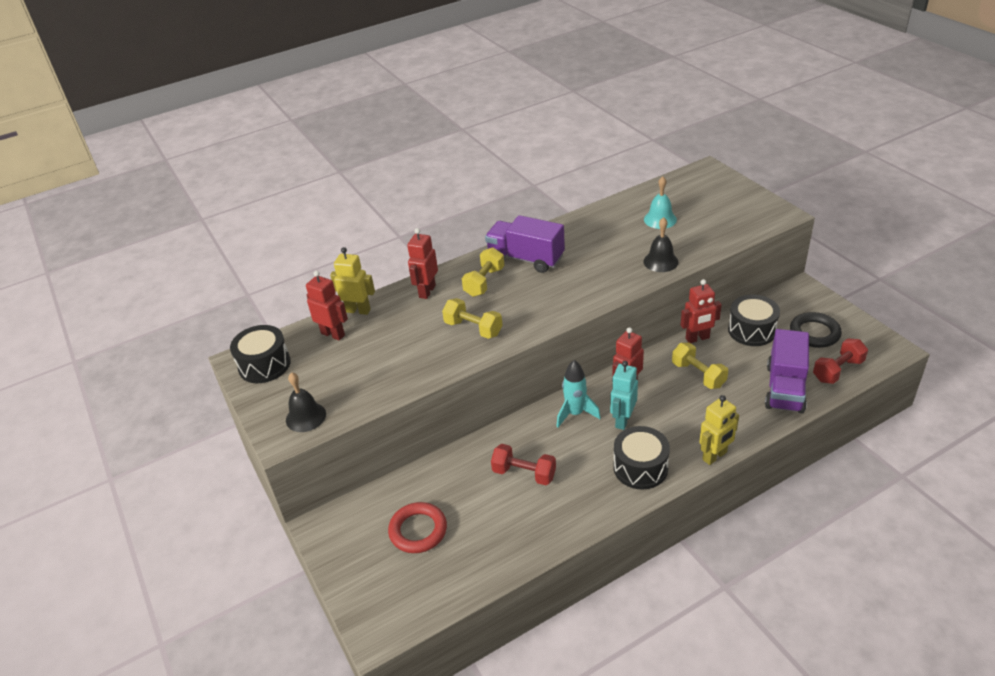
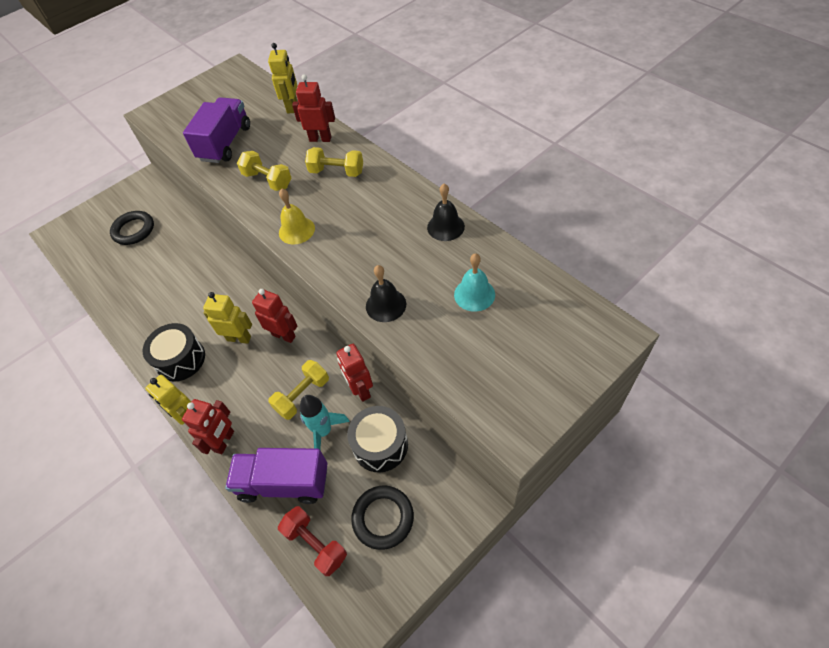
camera: 80 degrees right, 15 degrees up
(264, 365) = (227, 80): black drum -> none
(306, 417) = (169, 117): black bell -> black bell (445, 227)
(333, 334) = (262, 102): red robot -> red robot (224, 441)
(418, 530) = (134, 230): red ring -> black ring
(473, 328) = (268, 180): yellow dumbbell -> yellow dumbbell turned 75 degrees counterclockwise
(524, 473) = (181, 279): red dumbbell -> none
(526, 258) = (378, 192): purple truck -> purple truck (225, 143)
(556, 309) = (296, 230): none -> yellow bell
(575, 413) = (248, 301): turquoise rocket -> turquoise rocket (324, 431)
(622, 420) = (239, 338): turquoise robot -> yellow robot

